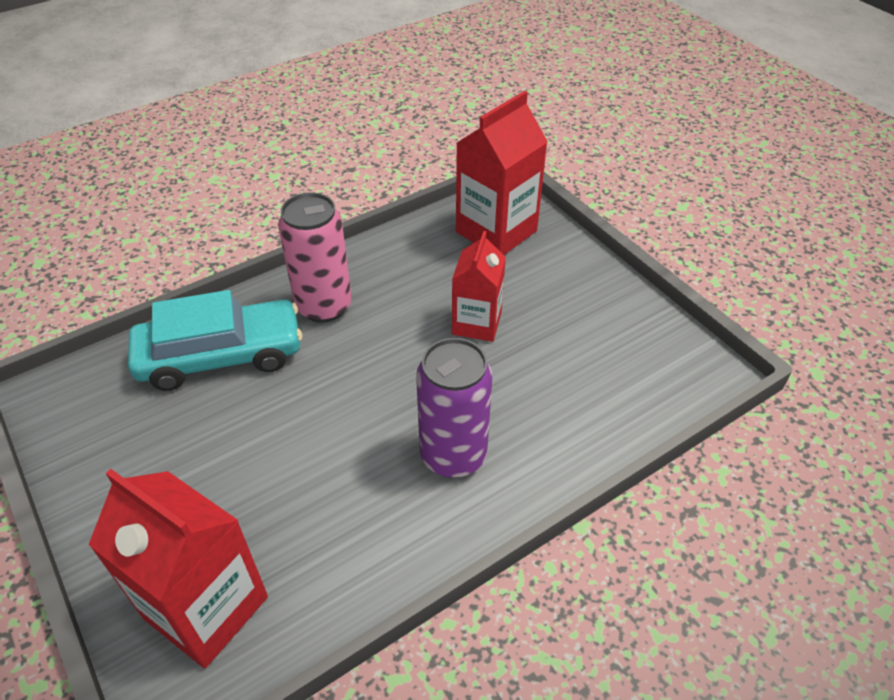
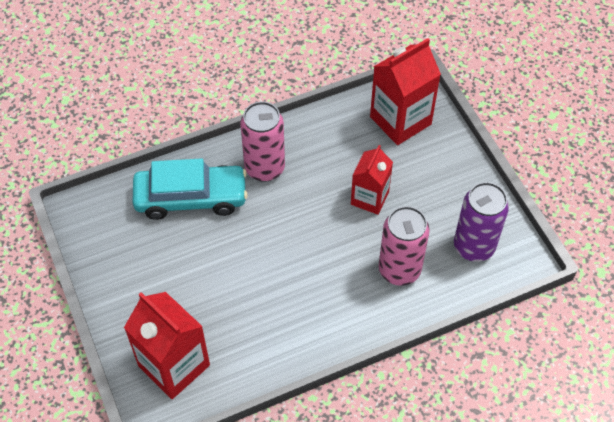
camera: 10 degrees right, 10 degrees up
(453, 455) = (334, 294): purple can -> purple can (474, 246)
(541, 408) = (399, 270): none -> pink can

